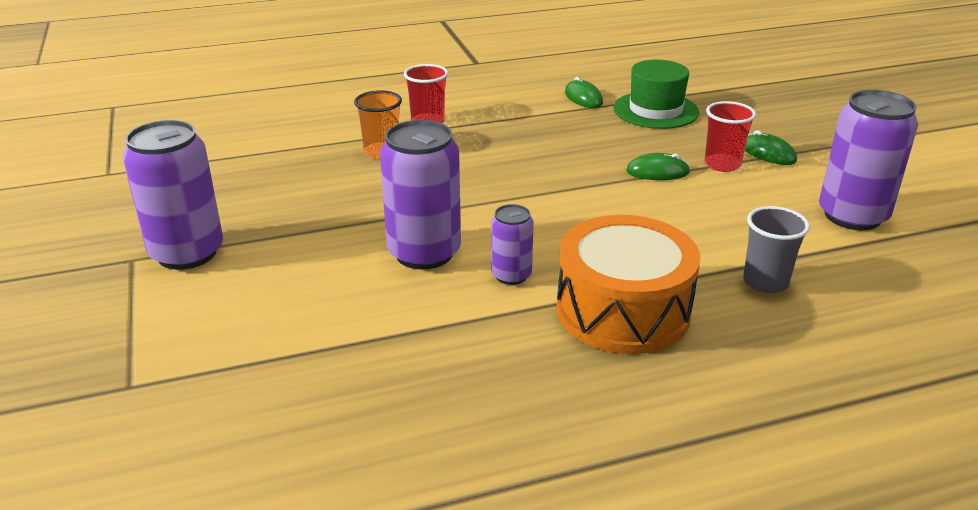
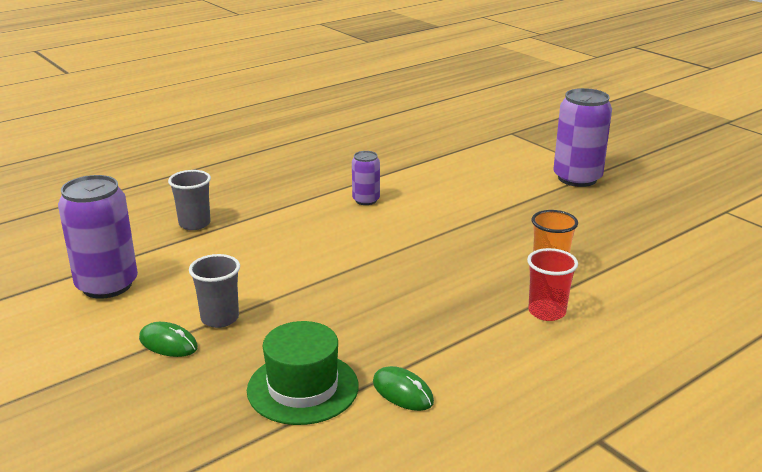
camera: 160 degrees right, 5 degrees down
(424, 253) = (432, 202): purple can -> none
(623, 311) = (287, 194): orange drum -> none
(657, 172) = (284, 297): green mouse -> none
(722, 164) = (220, 318): red cup -> grey cup

